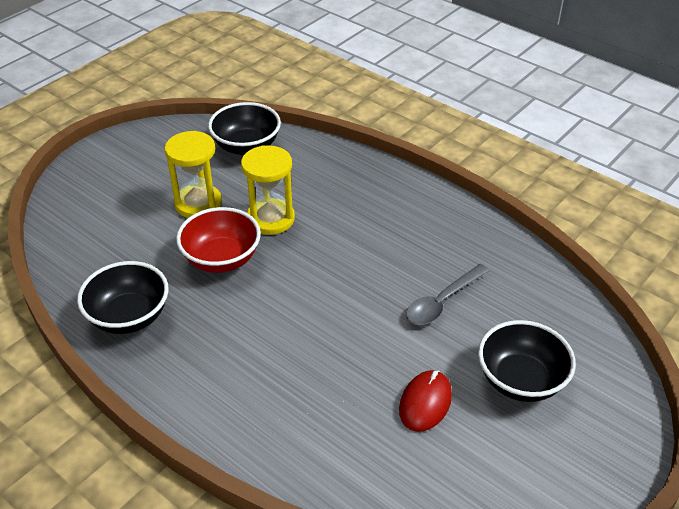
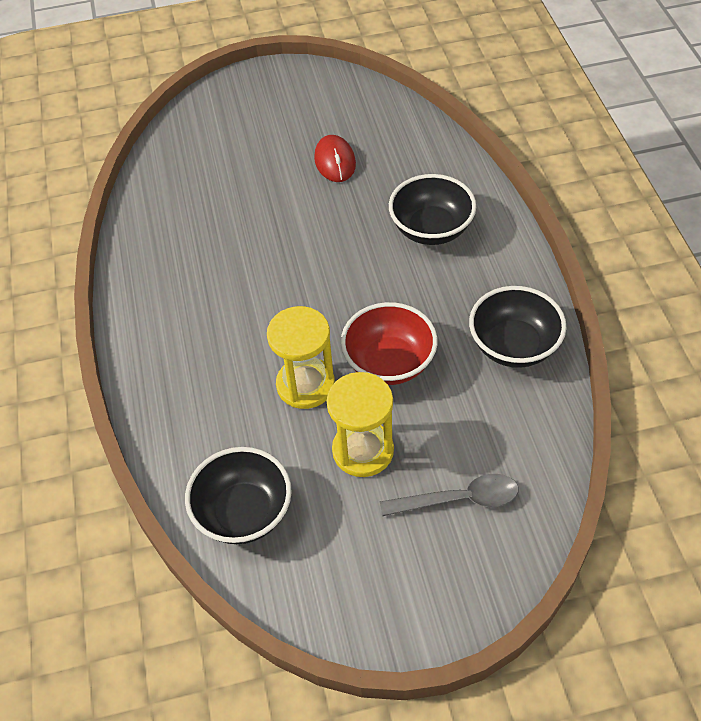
camera: 140 degrees left, 10 degrees up
(425, 402) = (335, 161): red mouse -> red mouse turned 75 degrees counterclockwise
(442, 302) = (243, 220): grey spoon -> grey spoon (459, 499)
(520, 380) = (256, 142): black bowl -> black bowl (431, 229)

